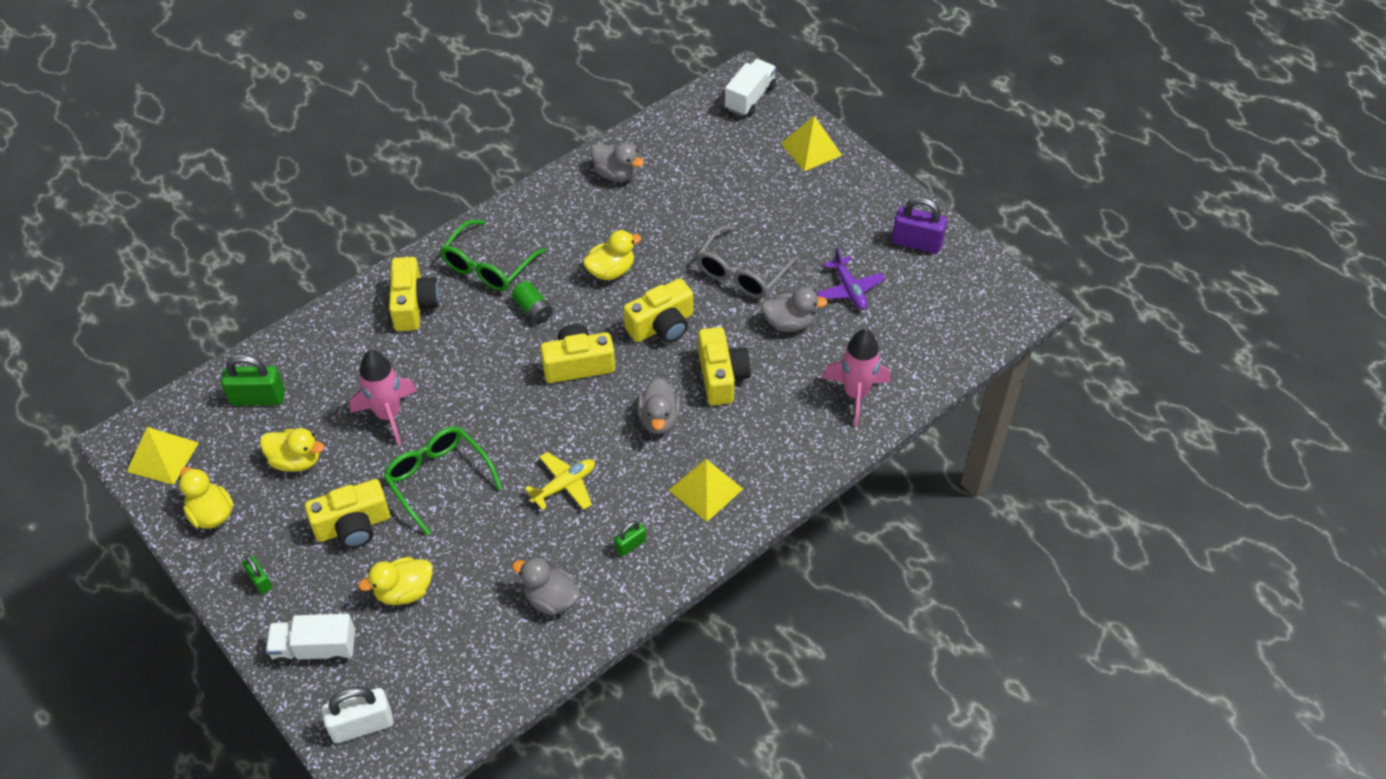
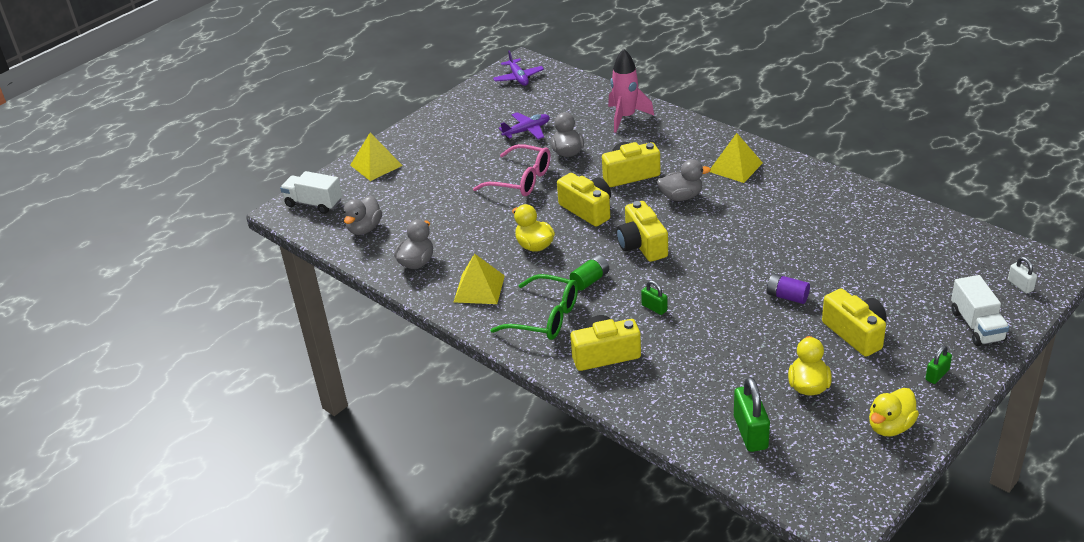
camera: 95 degrees left, 15 degrees down
(162, 457) = (847, 482): yellow pyramid -> yellow pyramid (479, 288)
(362, 725) = (1020, 285): white padlock -> white padlock, size x0.56
(388, 415) = (735, 340): pink rocket -> none
(404, 591) = (899, 291): yellow duck -> none
(438, 479) = (787, 296): green glasses -> purple battery
(551, 599) = (863, 218): grey duck -> grey duck (364, 229)
(564, 485) = (762, 230): yellow plane -> none
(630, 545) = (799, 191): green padlock -> green padlock (654, 308)
(741, 273) = (521, 180): grey glasses -> pink glasses
(916, 243) = (473, 108): purple padlock -> none
(985, 295) = (518, 78): none -> purple plane

